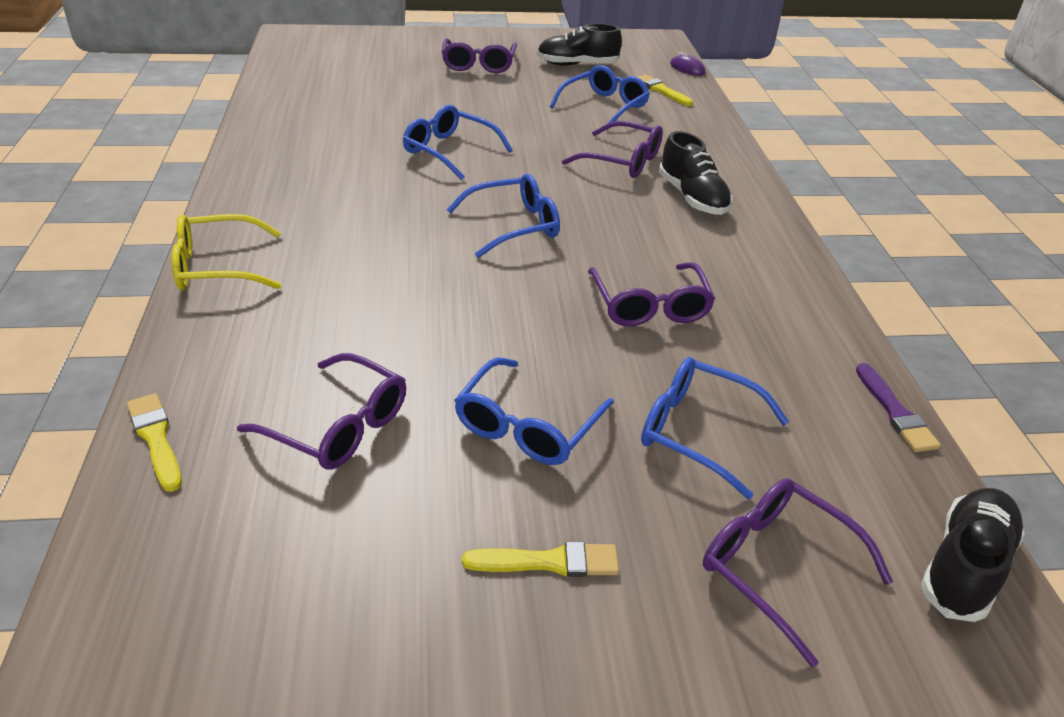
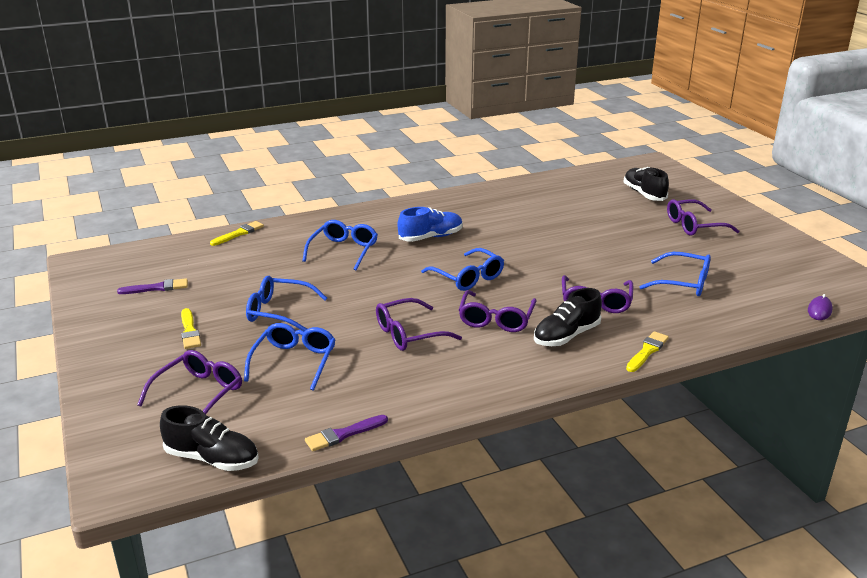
camera: 75 degrees right, 10 degrees down
(216, 267) = (365, 212): yellow glasses -> none
(326, 607) = (157, 288): none -> purple brush
(339, 426) = (260, 267): purple glasses -> purple glasses (496, 319)
(367, 227) = (430, 237): none -> blue shoe
(449, 151) = (544, 241): blue glasses -> blue glasses (344, 250)
(577, 65) = (751, 261): black shoe -> black shoe (644, 194)
(661, 90) = (750, 303): yellow brush -> yellow brush (647, 351)

